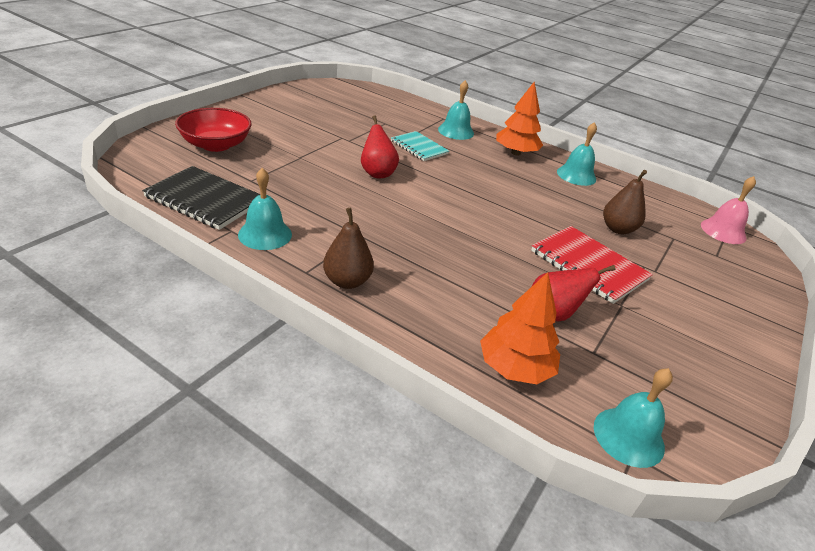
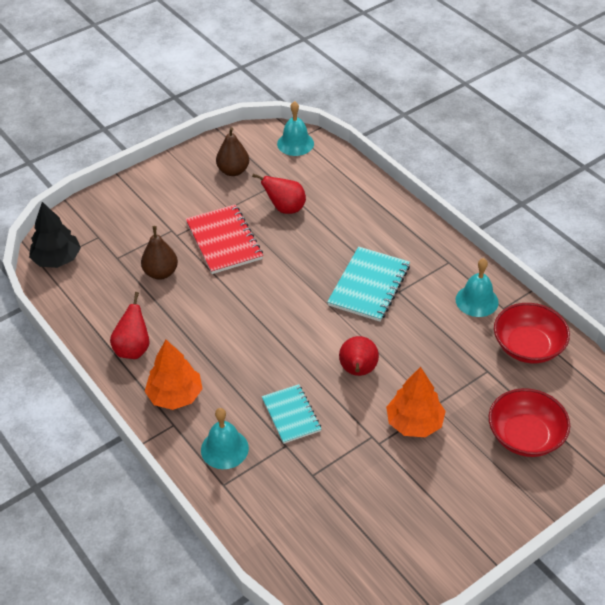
camera: 155 degrees left, 10 degrees up
(205, 200) = (528, 346): black notebook -> red bowl
(347, 281) = (420, 250): brown pear -> brown pear (233, 171)
(397, 237) = (369, 286): none -> turquoise notebook
(515, 368) = (334, 182): orange tree -> orange tree (414, 423)
(576, 175) = (133, 349): turquoise bell -> red pear
(723, 231) = (57, 259): pink bell -> black tree

